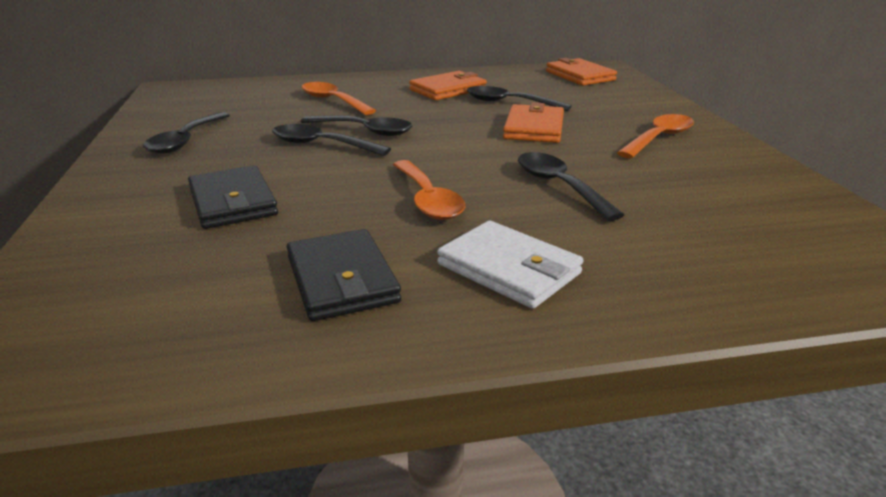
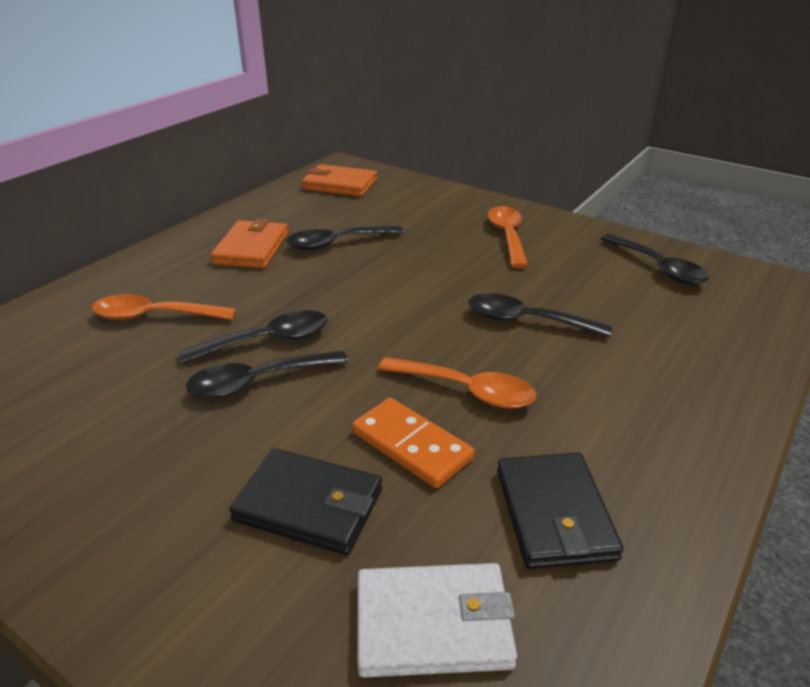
camera: 45 degrees left, 5 degrees up
(186, 141) = (79, 464): black spoon -> black spoon (658, 268)
(336, 206) = (412, 445): none -> orange domino
(341, 279) = (554, 514): black wallet -> black wallet turned 60 degrees clockwise
(509, 269) = (627, 421): white wallet -> white wallet (433, 624)
(534, 128) = (407, 265): orange wallet -> none

